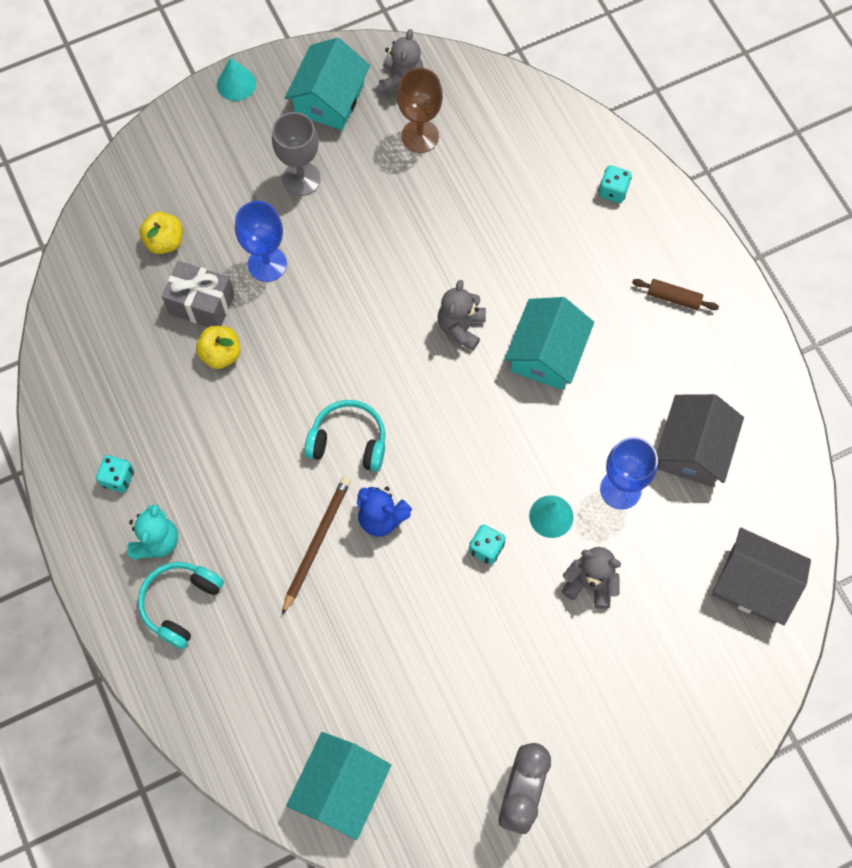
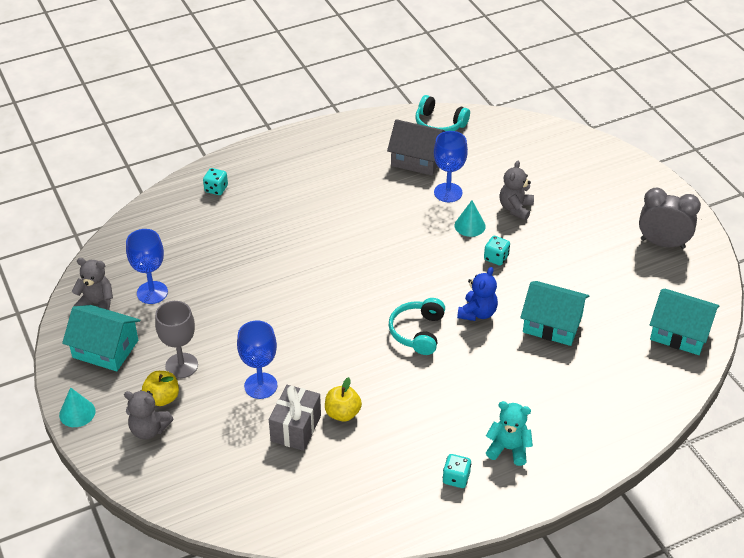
camera: 90 degrees left, 25 degrees down
(165, 241) = (232, 457): yellow apple -> yellow apple (162, 398)
(180, 604) = (559, 430): turquoise headphones -> turquoise headphones (439, 124)
(316, 543) = (501, 349): brown pencil -> none
(420, 136) = (152, 292): brown goblet -> blue goblet
(461, 327) = (323, 269): grey teddy bear -> grey teddy bear (149, 429)
(546, 353) = (346, 225): turquoise house -> turquoise house (552, 324)
(673, 298) = (305, 163): brown rolling pin -> none
(754, 584) = (508, 137): grey house -> none

